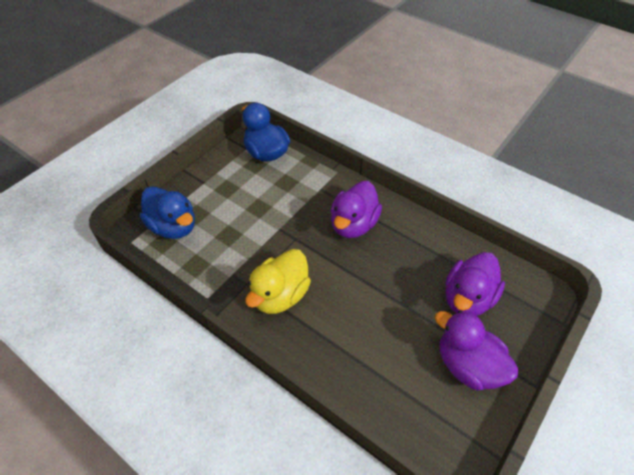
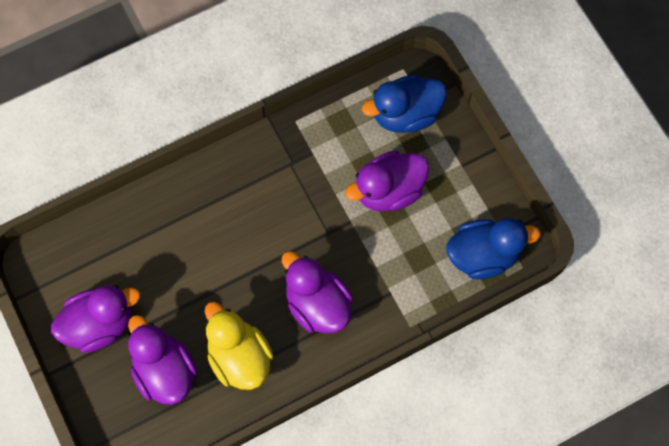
camera: 115 degrees right, 20 degrees up
(243, 215) = (388, 190): none -> purple duck
(280, 295) = (263, 188): yellow duck -> yellow duck (239, 356)

